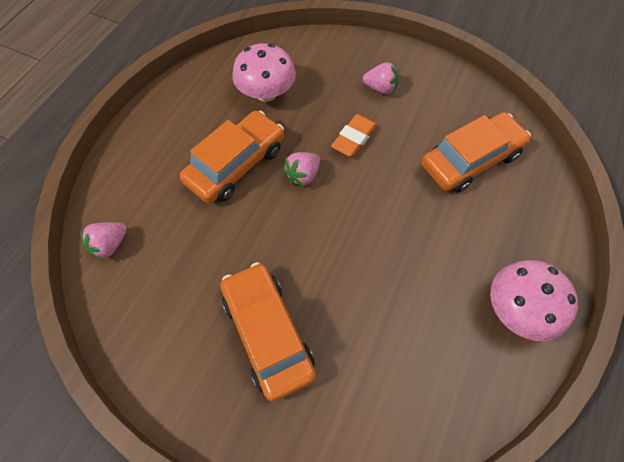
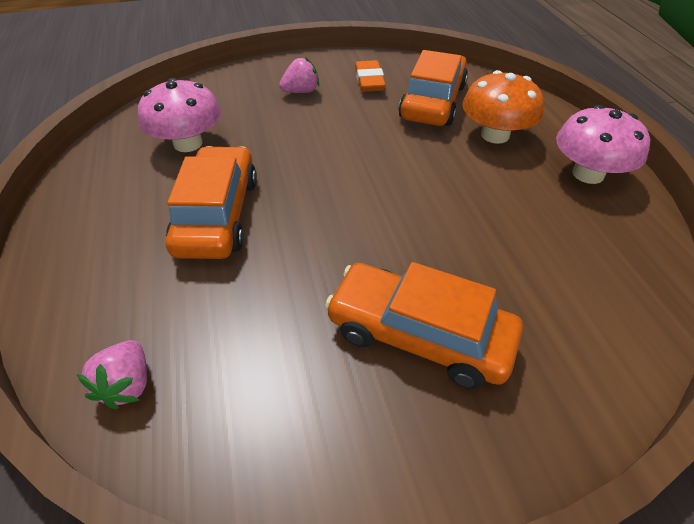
camera: 40 degrees left, 15 degrees down
(303, 175) = (301, 185): pink strawberry -> none
(354, 138) = (318, 135): orange eraser -> orange eraser (369, 81)
(485, 224) = (495, 135): none -> orange mushroom

